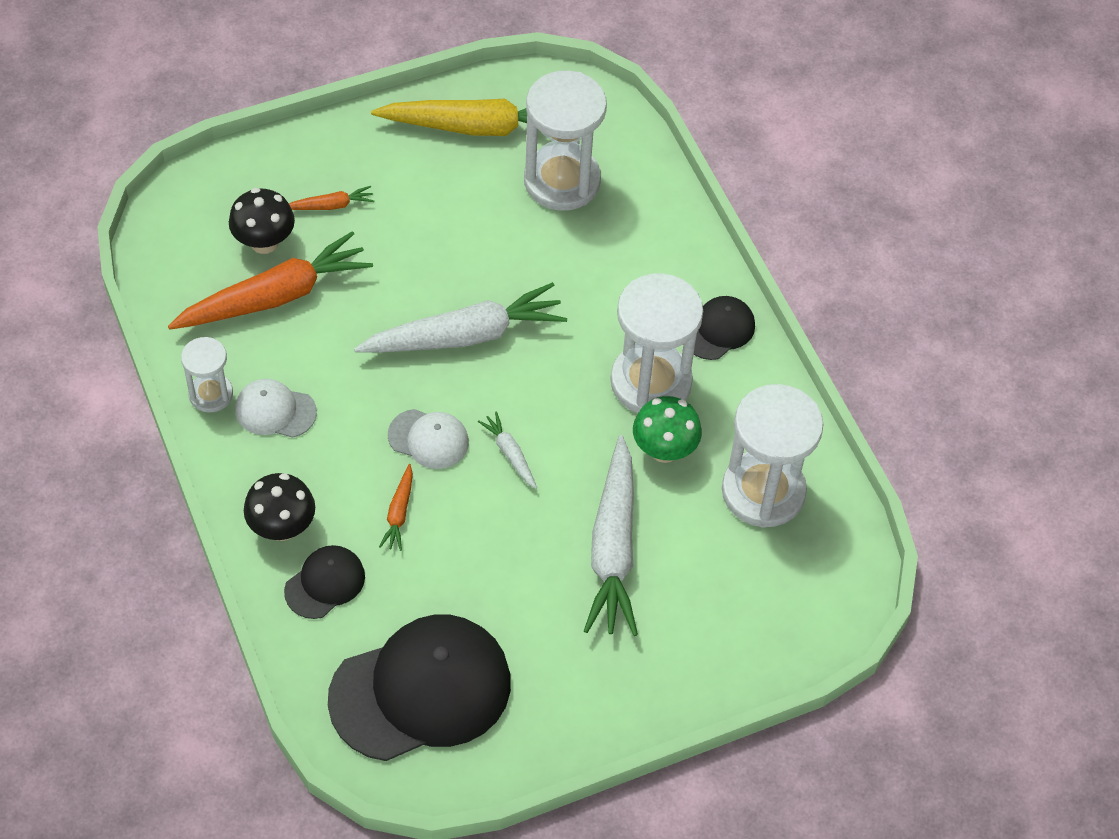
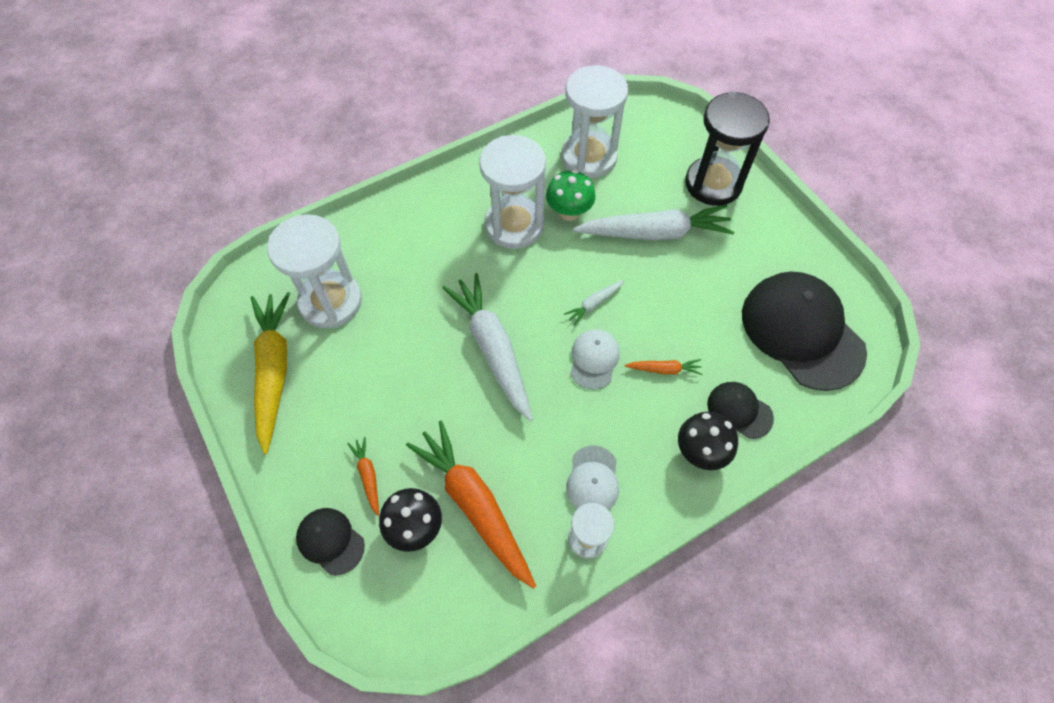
camera: 95 degrees left, 5 degrees up
(693, 646) = (713, 183): none -> black hourglass
(718, 330) = (462, 190): black cap -> black cap (330, 541)

